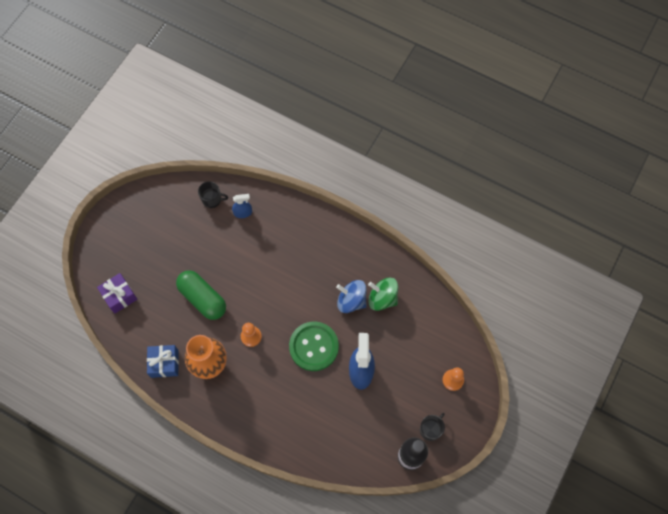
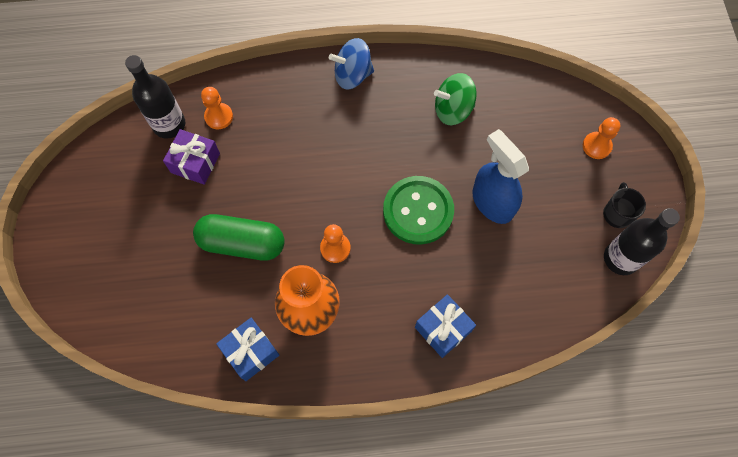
camera: 35 degrees left, 0 degrees up
(119, 296) = (130, 309): purple gift -> purple gift (195, 163)
(212, 199) = (169, 124): black mug -> black bottle
(243, 213) = (219, 117): blue spray bottle -> orange pawn
(275, 424) = (443, 329): none -> blue gift
(351, 301) = (420, 134): blue spinning top -> blue spinning top (352, 75)

